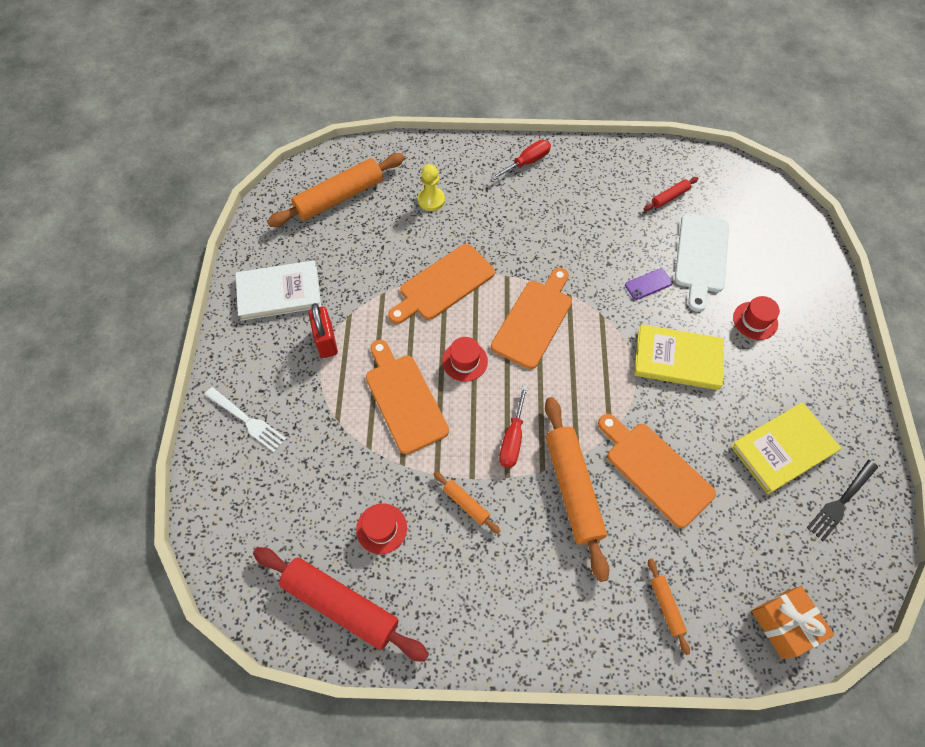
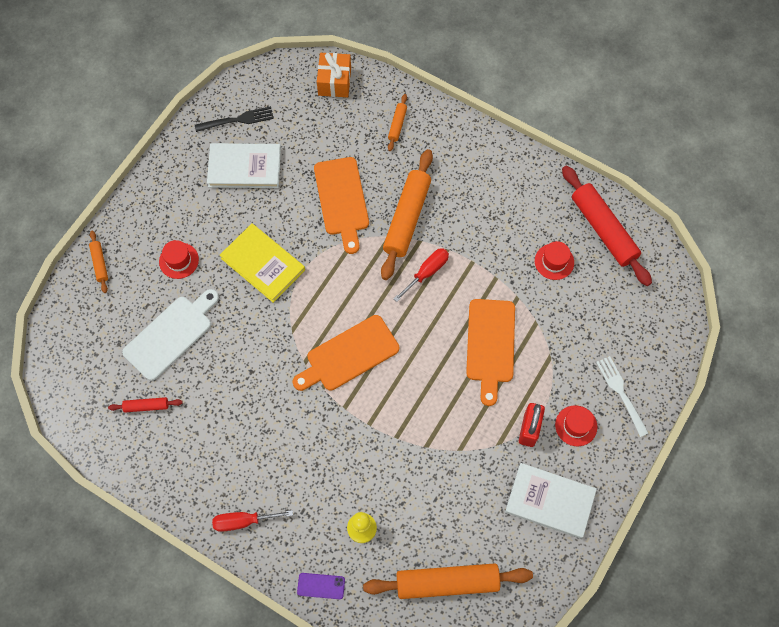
camera: 150 degrees left, 5 degrees up
(443, 284) = (403, 429): orange cutting board -> none
(465, 361) = (426, 350): red hat -> red hat (576, 425)
(466, 504) = (486, 247): orange rolling pin -> orange rolling pin (99, 263)
(648, 284) = (234, 335): purple phone -> purple phone (321, 586)
(783, 449) = (244, 167): yellow book -> white book

